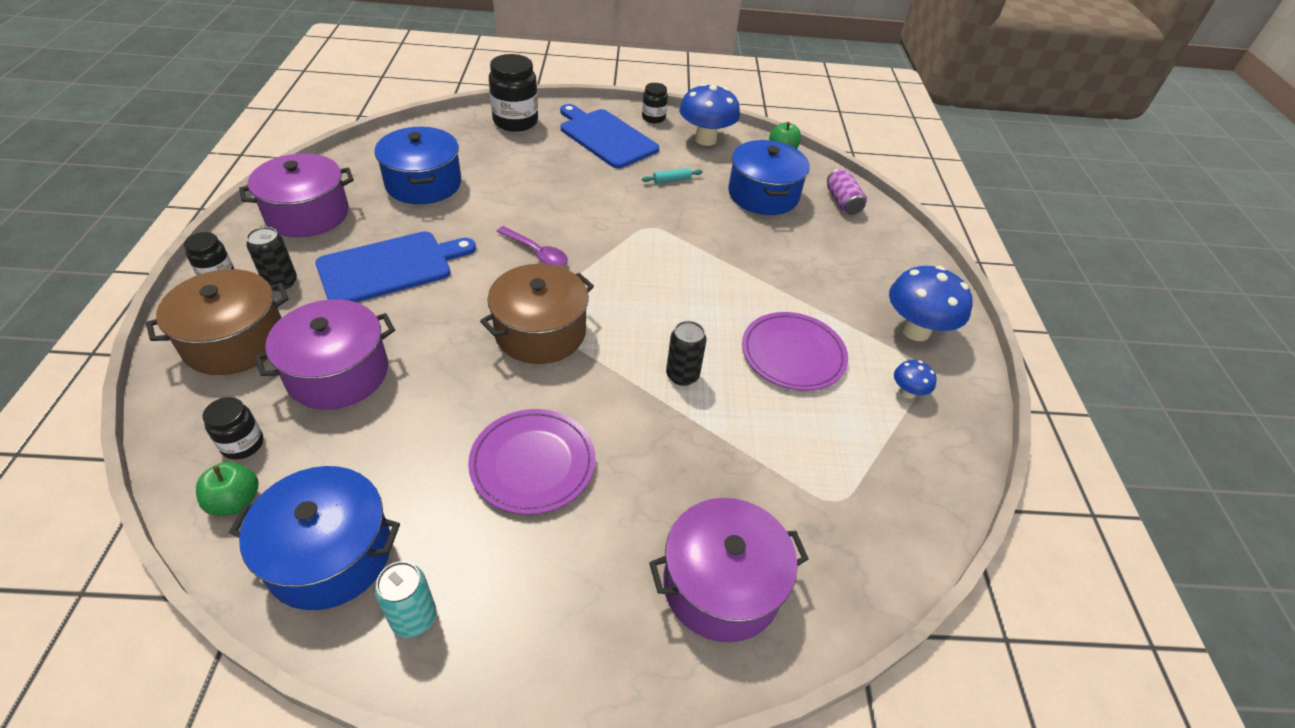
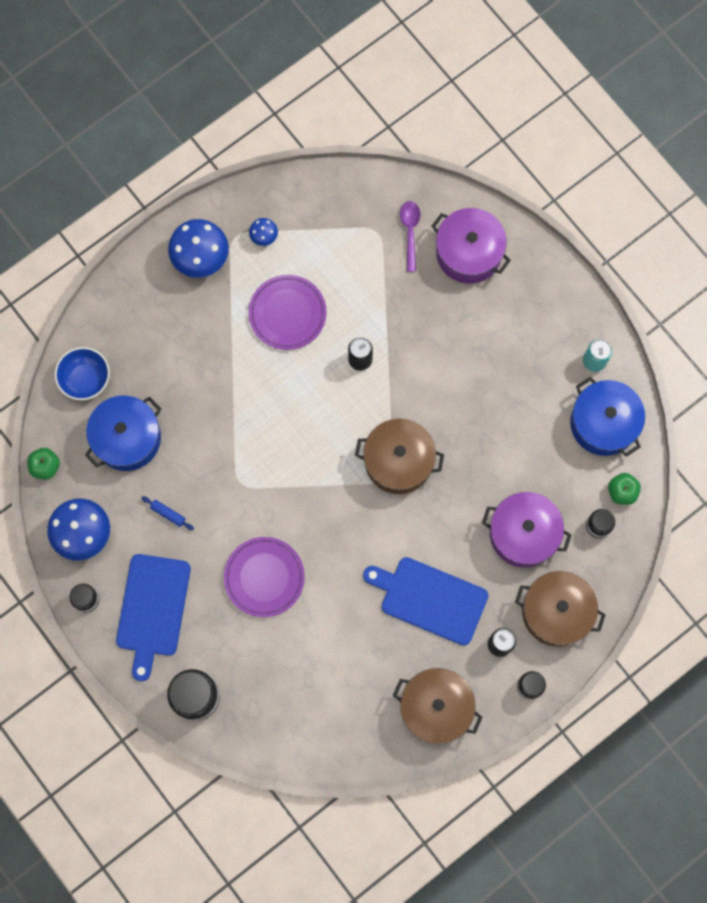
camera: 125 degrees left, 30 degrees up
(307, 214) = (436, 708): purple pot -> brown pot
(423, 183) = (336, 674): blue pot -> none
(533, 463) = (483, 384): purple plate -> purple plate (264, 577)
(536, 252) = (334, 528): purple spoon -> purple spoon (410, 232)
(671, 180) = (168, 514): turquoise rolling pin -> blue rolling pin
(842, 202) = (85, 379): purple can -> blue bowl

